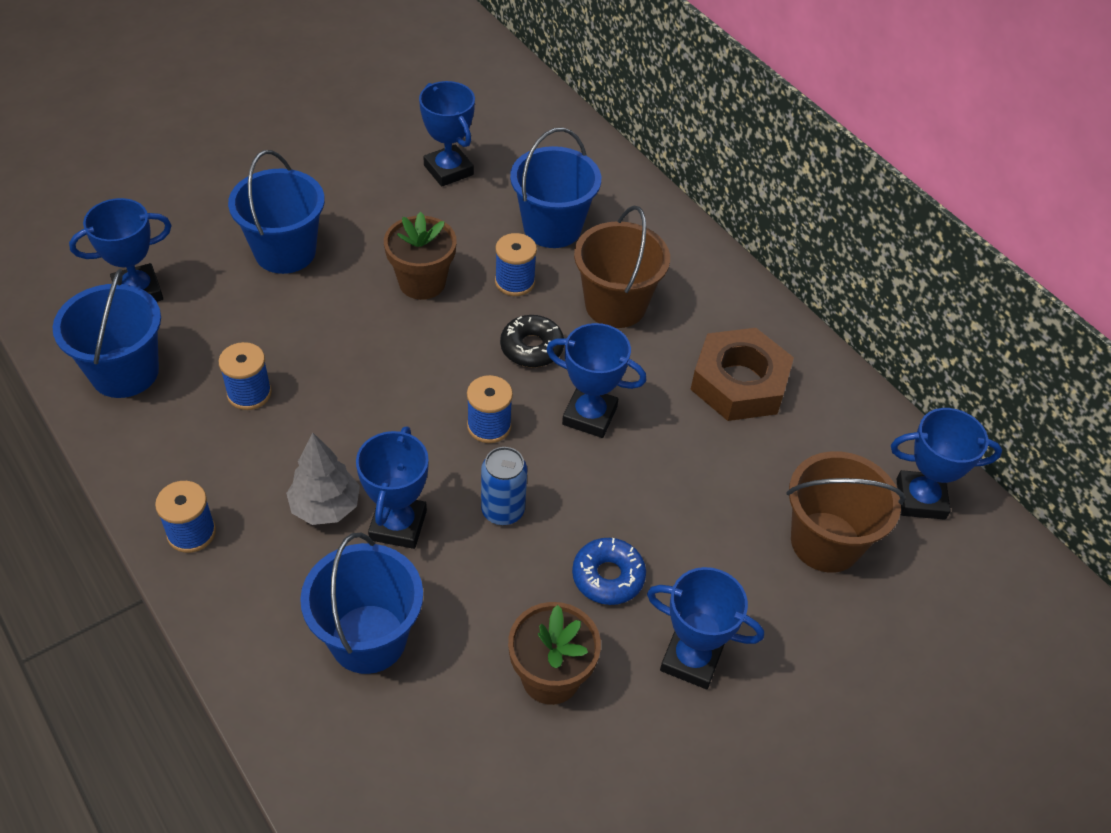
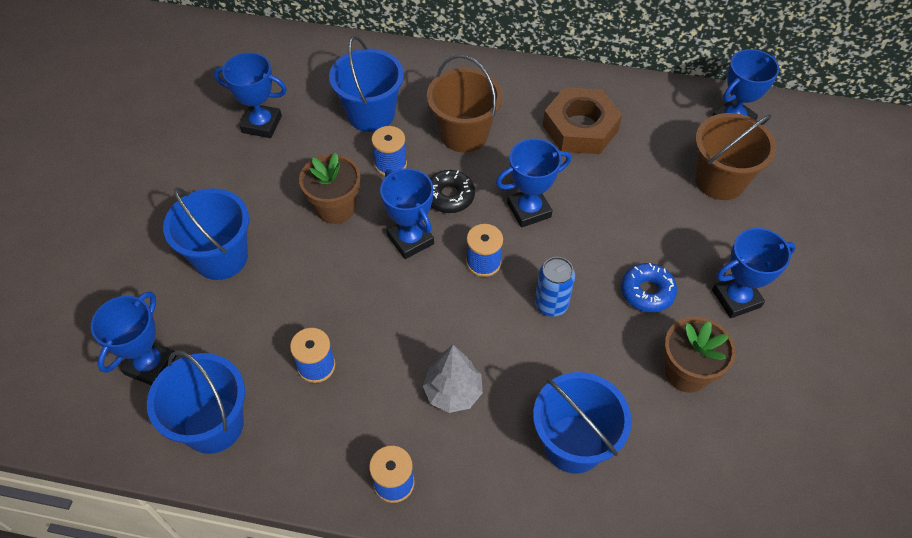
camera: 40 degrees left, 5 degrees up
(398, 525) = (507, 365): blue trophy -> blue trophy (410, 240)

